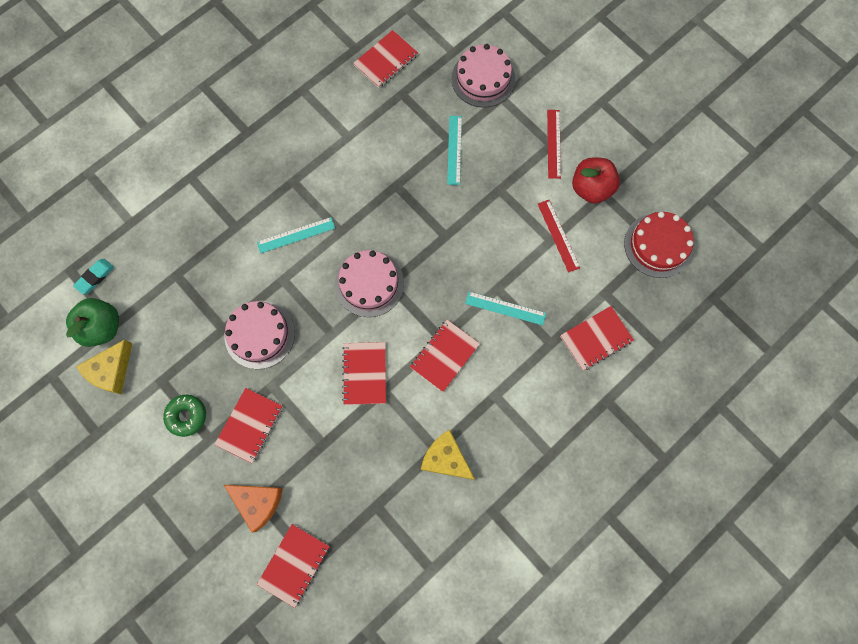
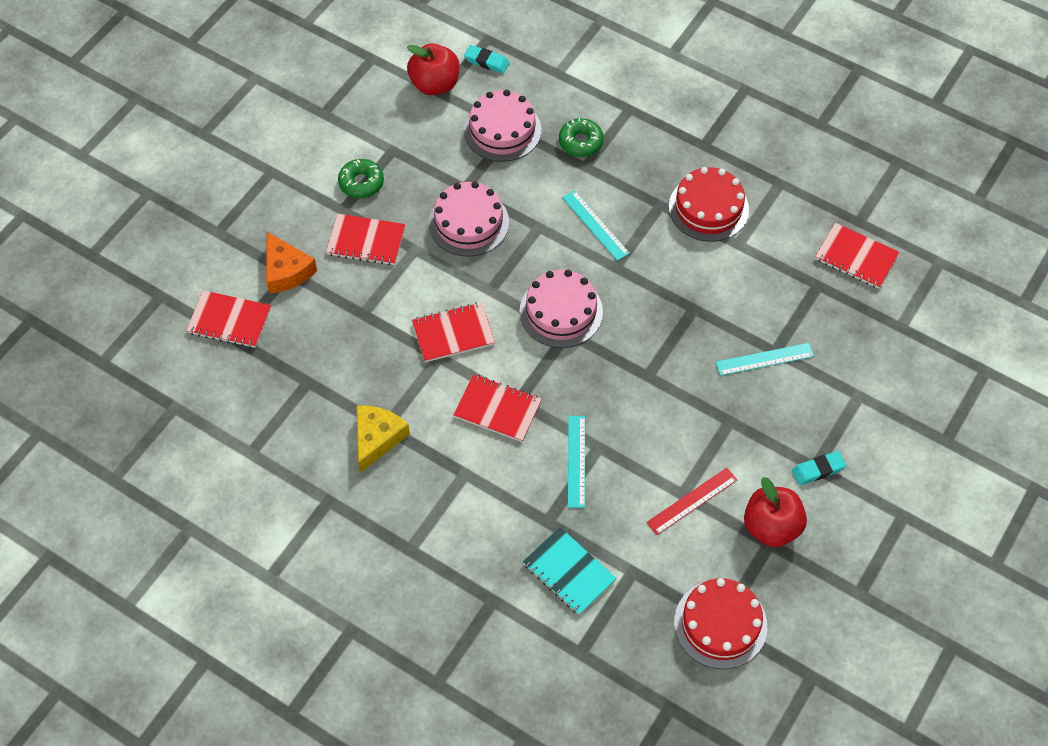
camera: 75 degrees right, 15 degrees down
(103, 327) = (435, 84): green apple -> red apple
(111, 370) = (391, 105): yellow cheese -> none
(210, 223) = (580, 142): none -> green donut
(258, 502) = (286, 271): orange cheese -> orange cheese turned 45 degrees counterclockwise
(308, 147) = (708, 208): none -> red cake
(483, 79) = (876, 368): pink cake -> pink cake (502, 130)
(554, 143) = (818, 470): red ruler -> turquoise eraser
(596, 338) = (569, 572): red notebook -> turquoise notebook

